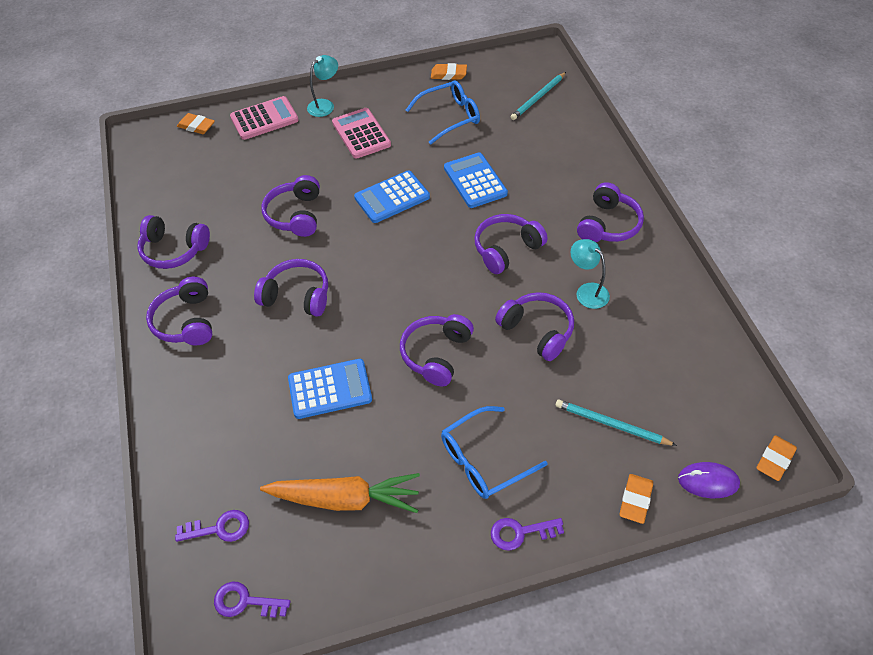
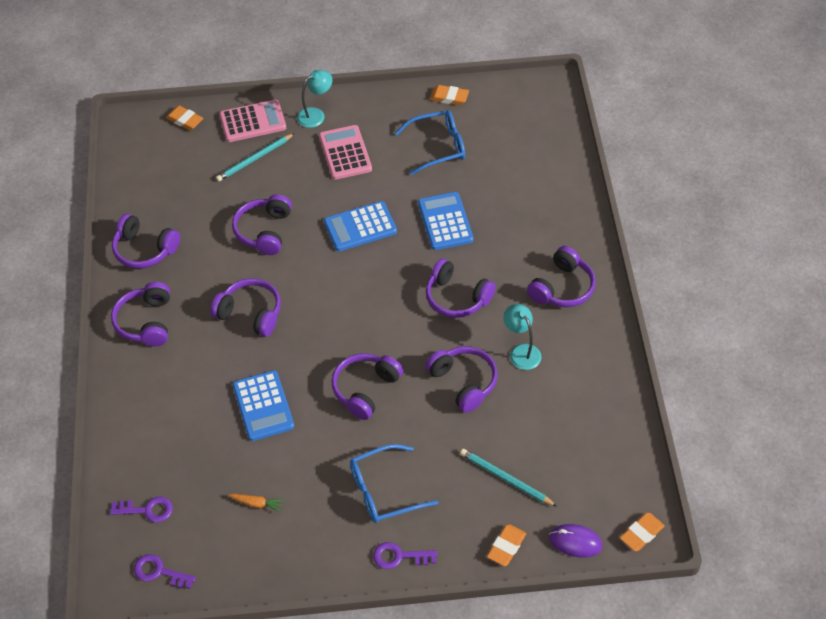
camera: 10 degrees right, 0 degrees up
(330, 389) = (263, 406): blue calculator -> blue calculator turned 75 degrees clockwise
(345, 499) = (257, 504): orange carrot -> orange carrot, size x0.41
(506, 249) = (457, 297): purple headphones -> purple headphones turned 120 degrees counterclockwise
(538, 98) = (533, 138): turquoise pencil -> turquoise pencil (254, 159)

